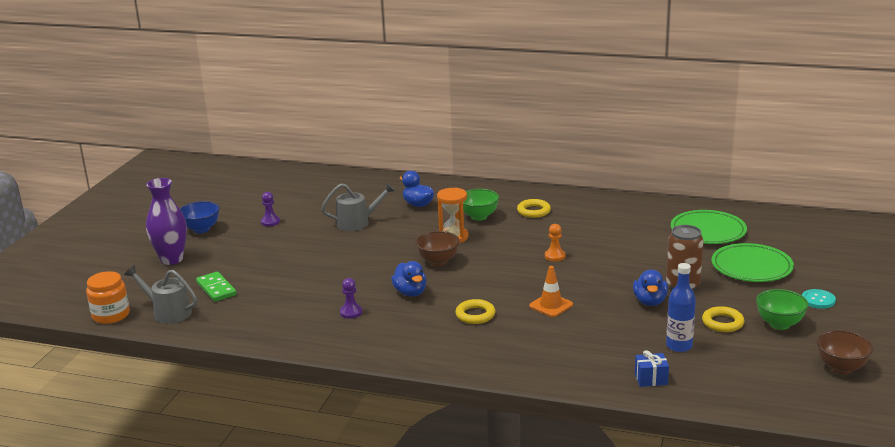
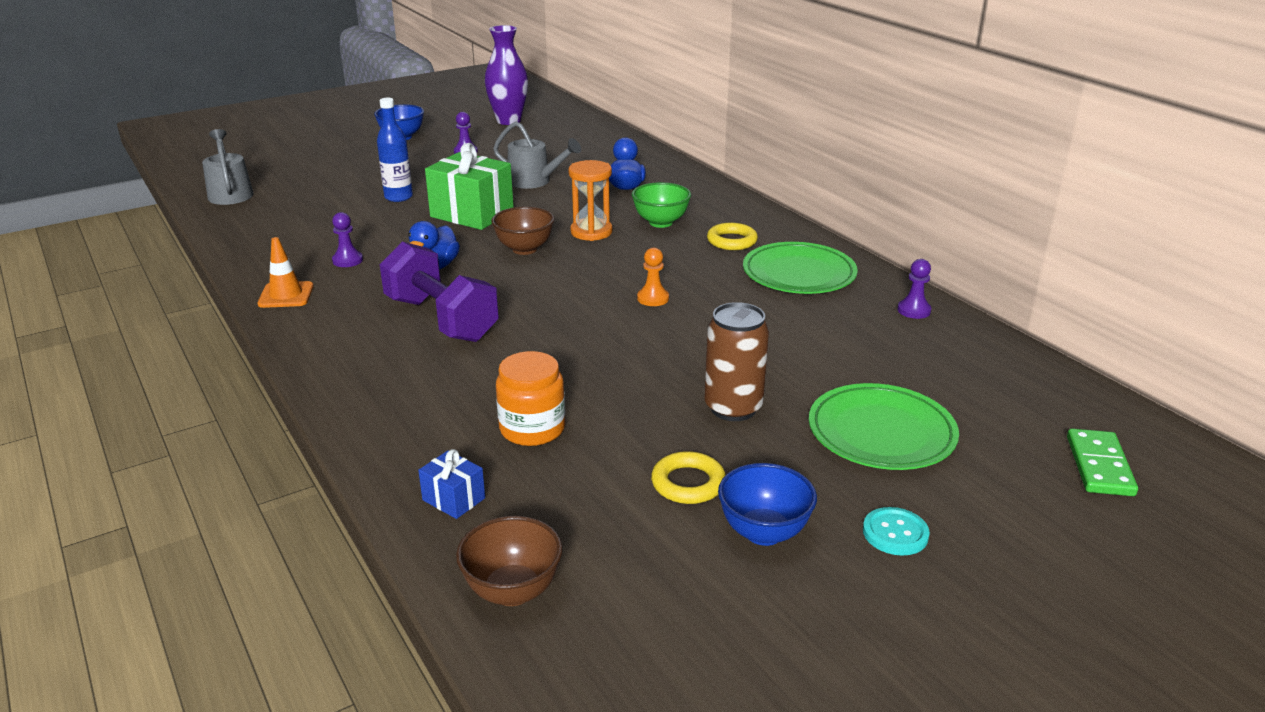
camera: 40 degrees right, 5 degrees up
(111, 315) = (193, 178): orange jar -> orange jar (532, 429)
(171, 259) = (328, 152): purple vase -> purple vase (508, 121)
(216, 289) = (302, 190): green domino -> green domino (1099, 466)
(363, 256) = (472, 214): none -> green gift
(475, 315) = (441, 319): yellow ring -> purple dumbbell
(551, 305) = (534, 349): orange traffic cone -> orange traffic cone (286, 295)
(650, 301) = (652, 405): blue duck -> none
(673, 210) = (913, 310): none -> purple pawn
(679, 346) = (571, 479): blue bottle -> blue bottle (398, 197)
(708, 231) = (910, 357): green plate -> green plate (799, 274)
(779, 324) = (764, 532): green bowl -> blue bowl
(841, 368) = (727, 656): brown bowl -> brown bowl (512, 591)

